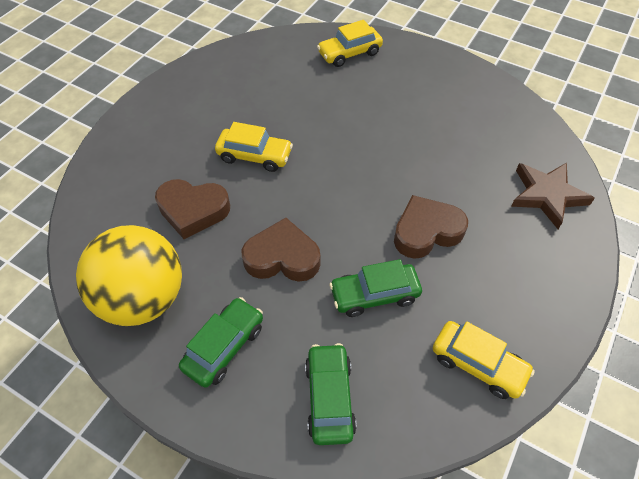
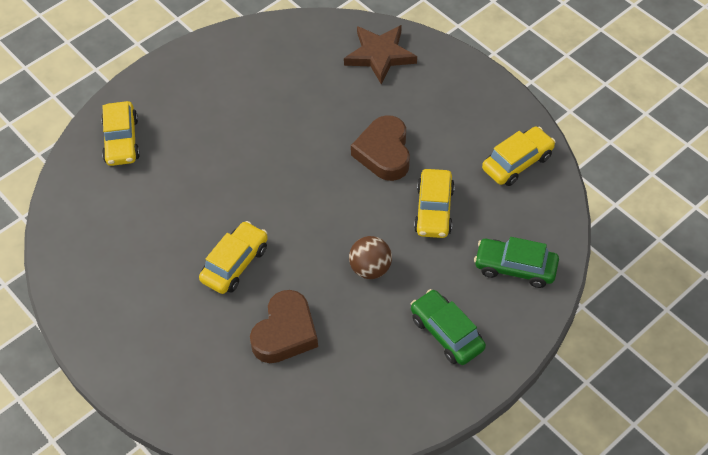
camera: 70 degrees left, 0 degrees up
(143, 298) = (375, 391): yellow ball -> none
(282, 257) = (370, 268): brown heart -> brown ball
(374, 295) = (434, 210): green car -> yellow car

